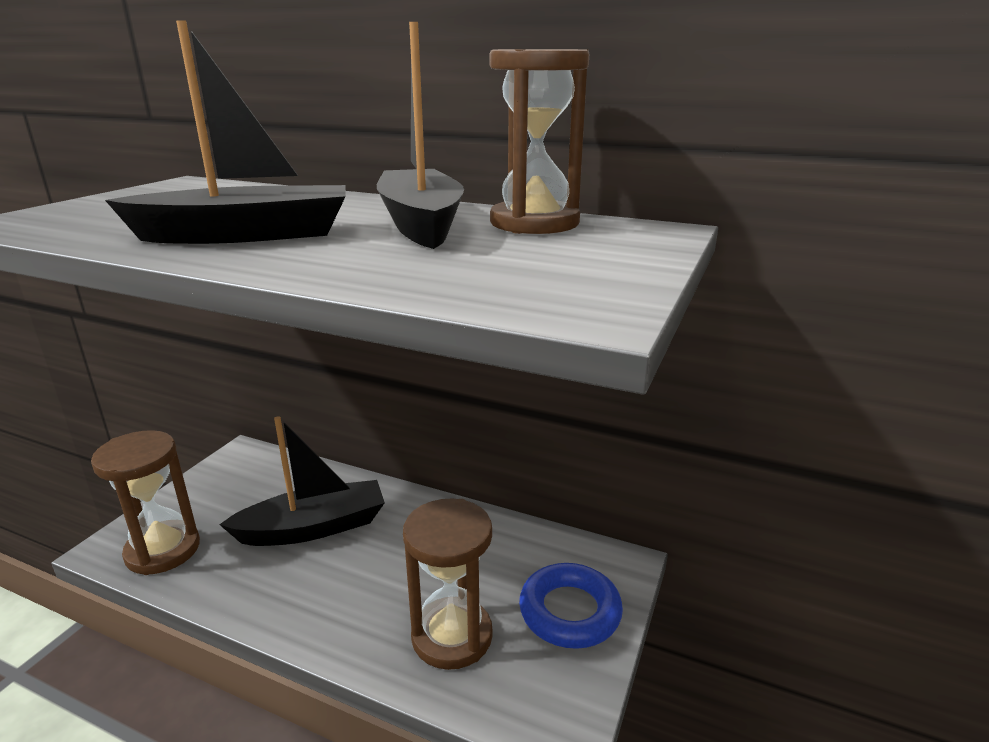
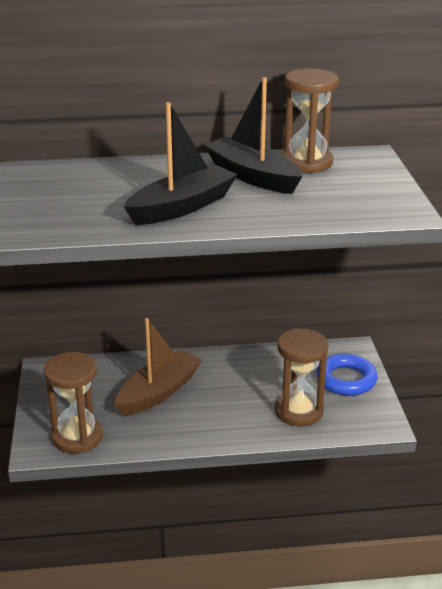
camera: 30 degrees left, 5 degrees up
(314, 527) = (159, 392): black boat -> brown boat

